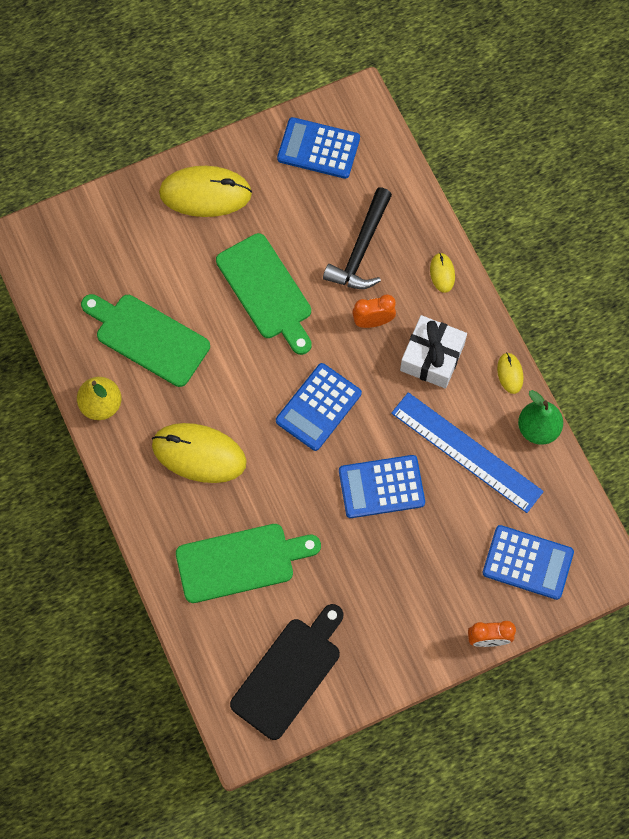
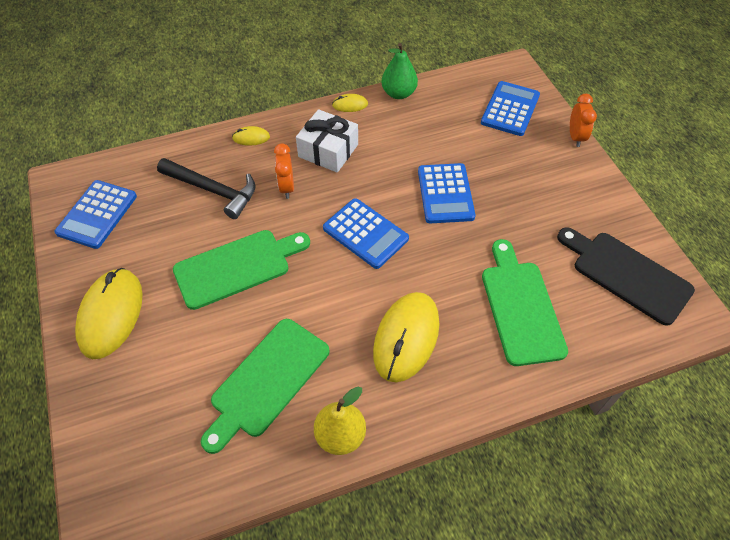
camera: 85 degrees left, 15 degrees down
(466, 452) = (416, 136): blue ruler -> none

